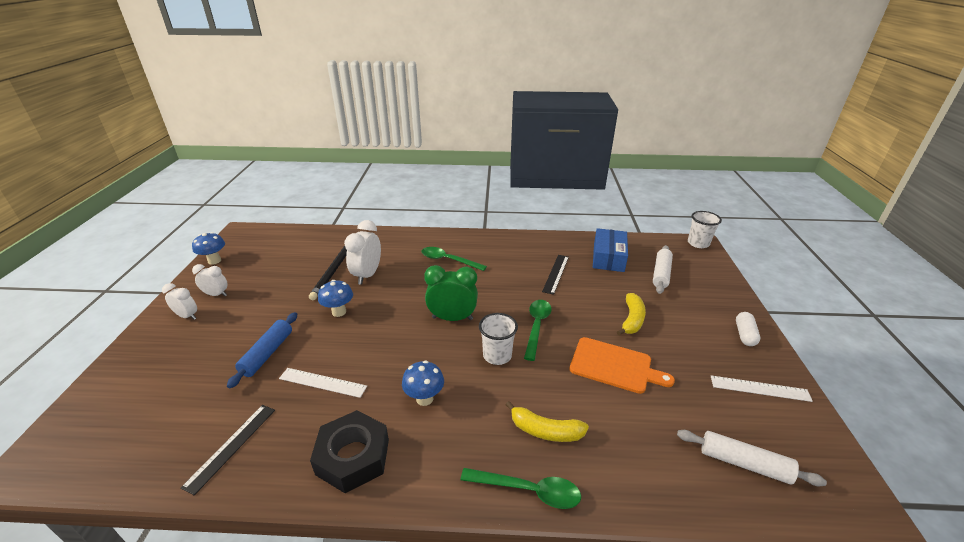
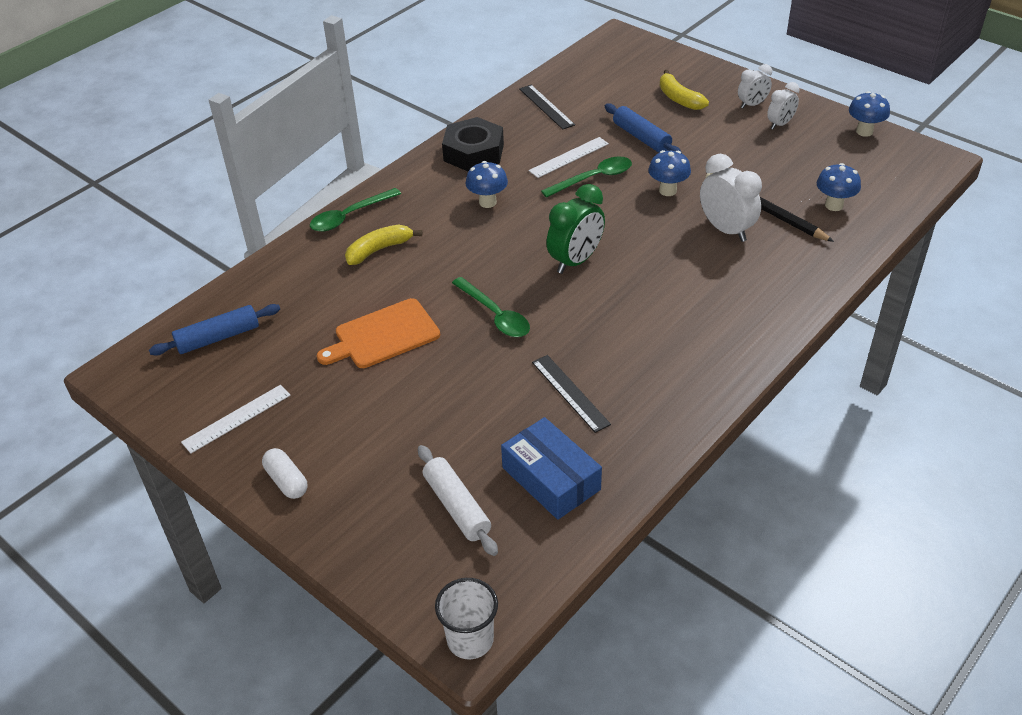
camera: 130 degrees right, 10 degrees up
(313, 249) = (834, 205): none -> blue mushroom
(448, 260) = (699, 308): green spoon -> green spoon (593, 178)
(497, 355) = (487, 265): white cup -> none
(632, 320) = (419, 399): yellow banana -> yellow banana (679, 99)
(744, 463) = (218, 338): white rolling pin -> blue rolling pin

